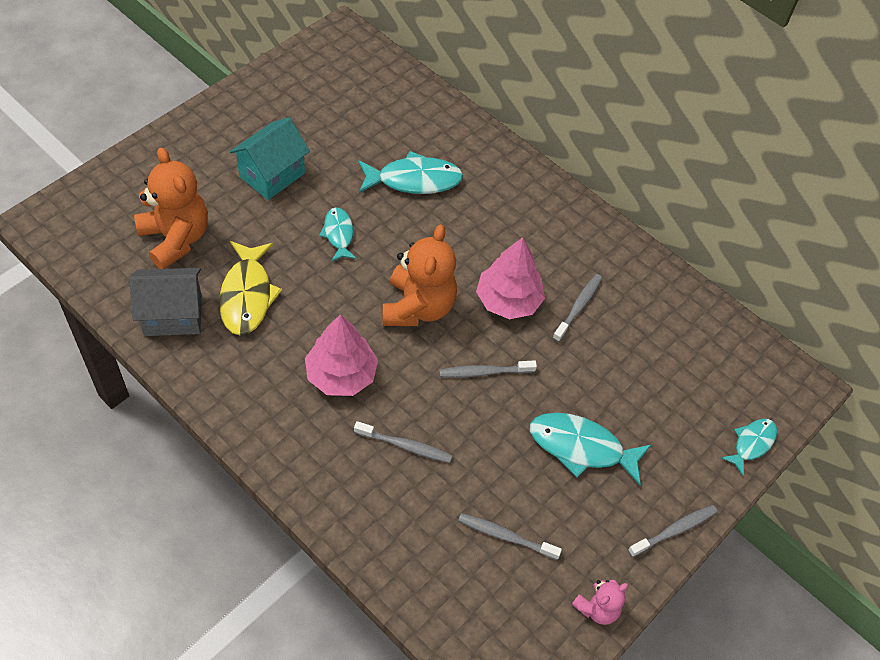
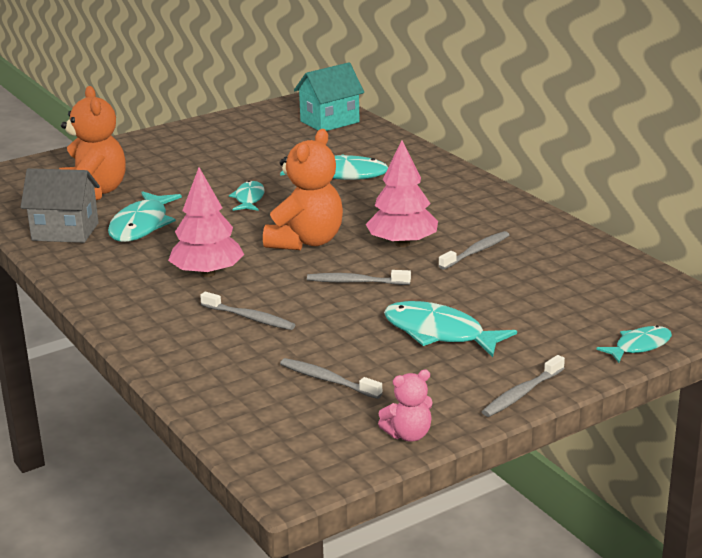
camera: 20 degrees right, 30 degrees down
(247, 295) = (141, 225): yellow fish -> turquoise fish
(272, 175) = (203, 166): turquoise house -> turquoise house (329, 122)
(674, 531) = (522, 393): grey toothbrush -> grey toothbrush turned 150 degrees clockwise

